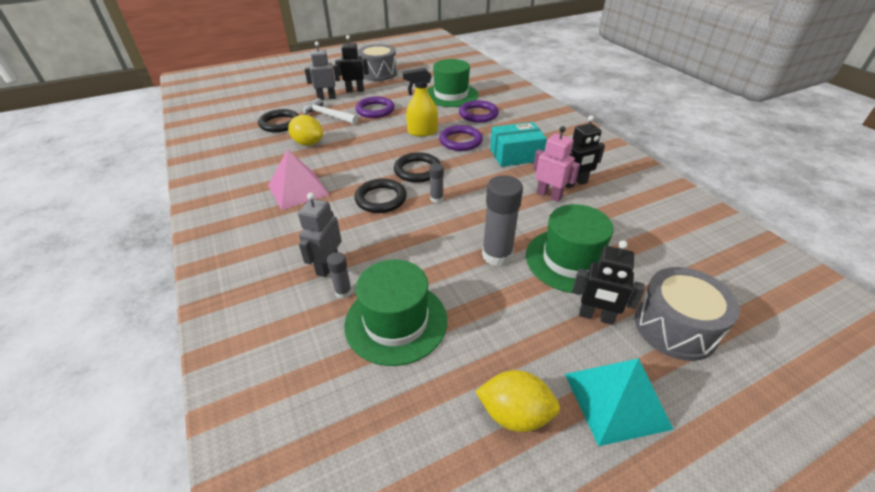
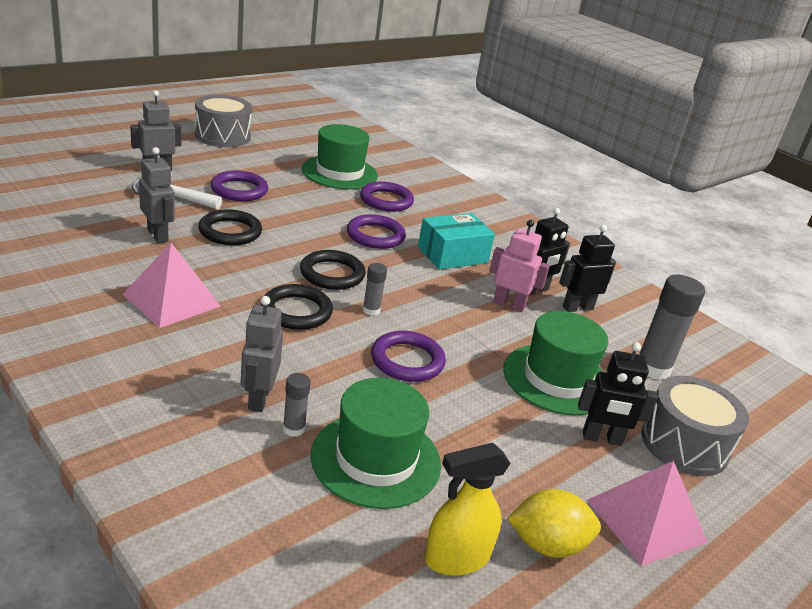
camera: 20 degrees left, 10 degrees down
(280, 123) = (100, 205): black ring -> black ring (230, 232)
(308, 143) = (158, 235): yellow lemon -> grey robot
(355, 90) = (197, 160): black robot -> black robot (577, 308)
(422, 132) = (318, 222): yellow spray bottle -> yellow spray bottle (456, 558)
(450, 240) = (407, 360): none -> purple ring
(497, 255) = (470, 377): grey glue stick -> grey glue stick (652, 368)
(616, 400) = (646, 520): turquoise pyramid -> pink pyramid

